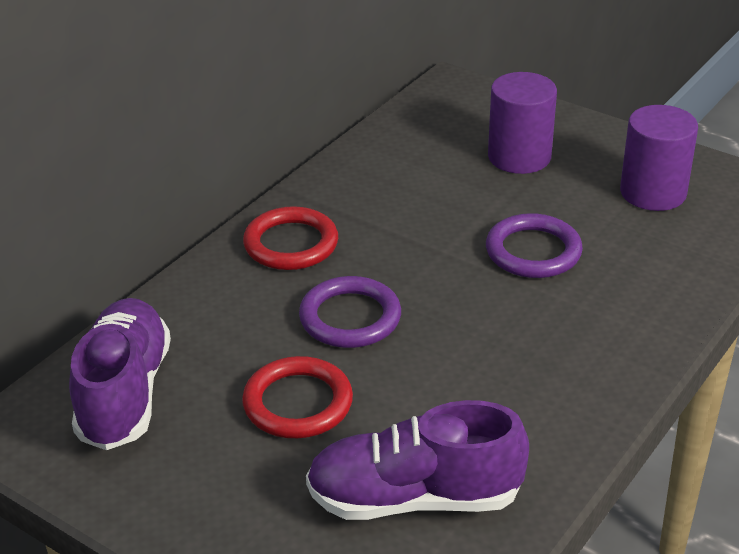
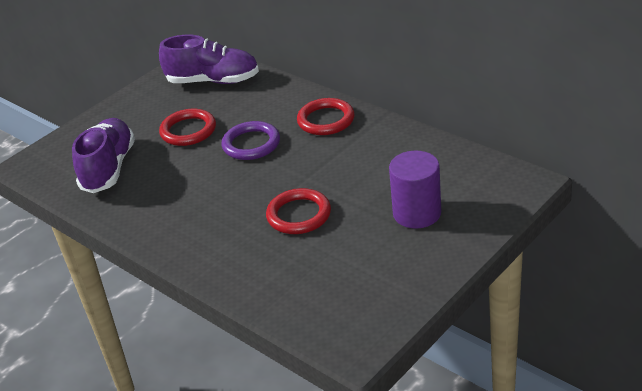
camera: 100 degrees right, 0 degrees up
(533, 251) = (299, 215): purple ring -> red ring
(653, 192) = (361, 279): purple cylinder -> none

